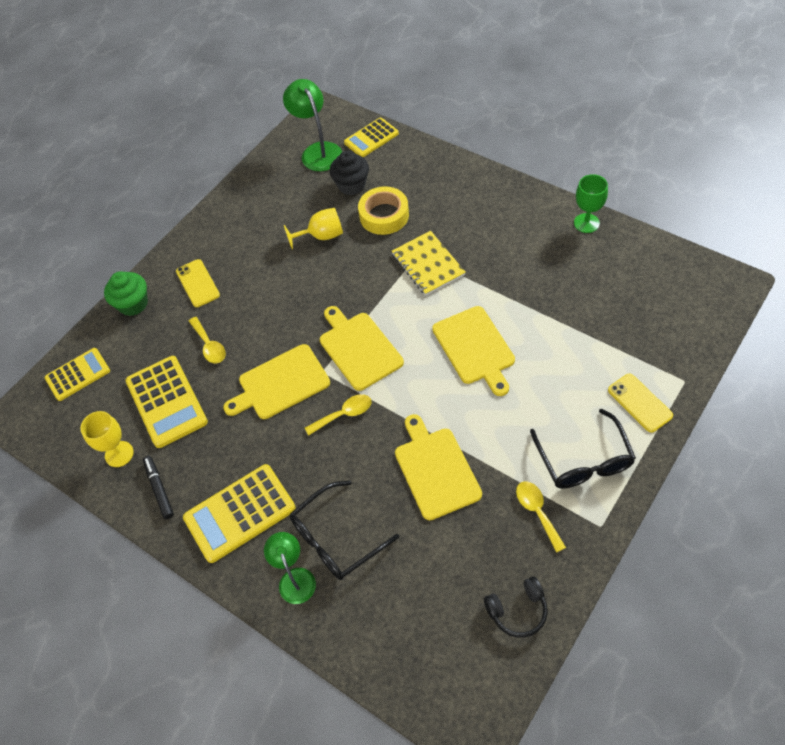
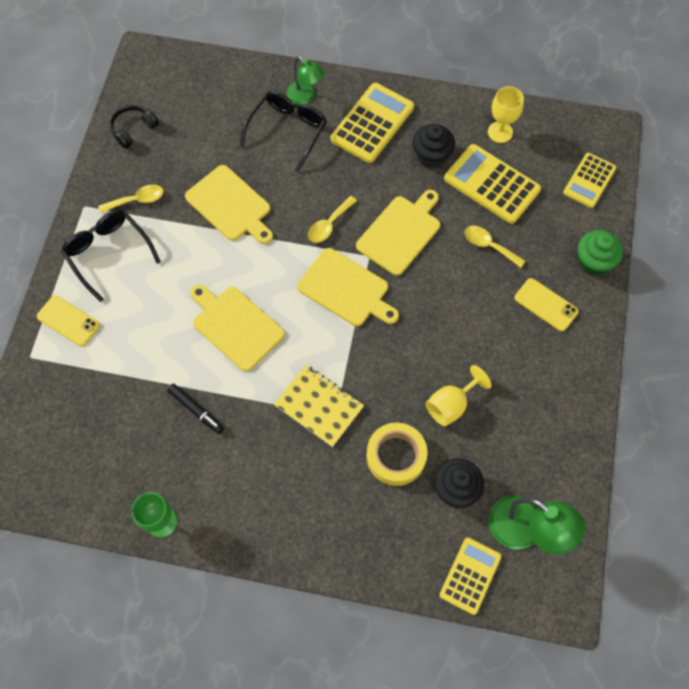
camera: 150 degrees right, 10 degrees up
(159, 489) = (447, 119): black marker -> black marker (196, 410)
(203, 452) = (431, 156): none -> black cupcake
(537, 512) = (137, 200): yellow spoon -> yellow spoon turned 60 degrees counterclockwise

